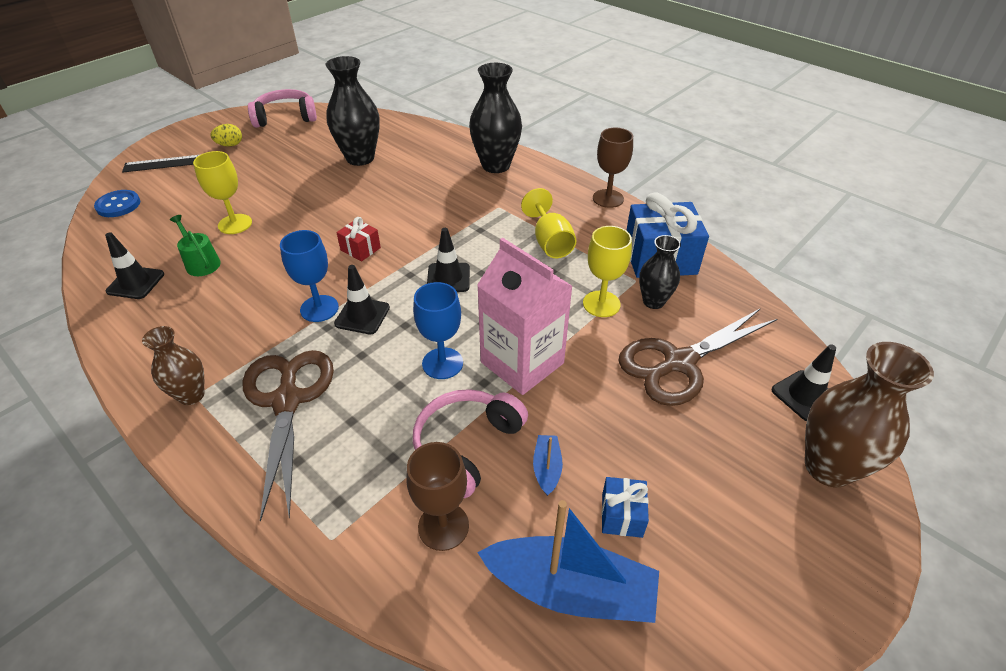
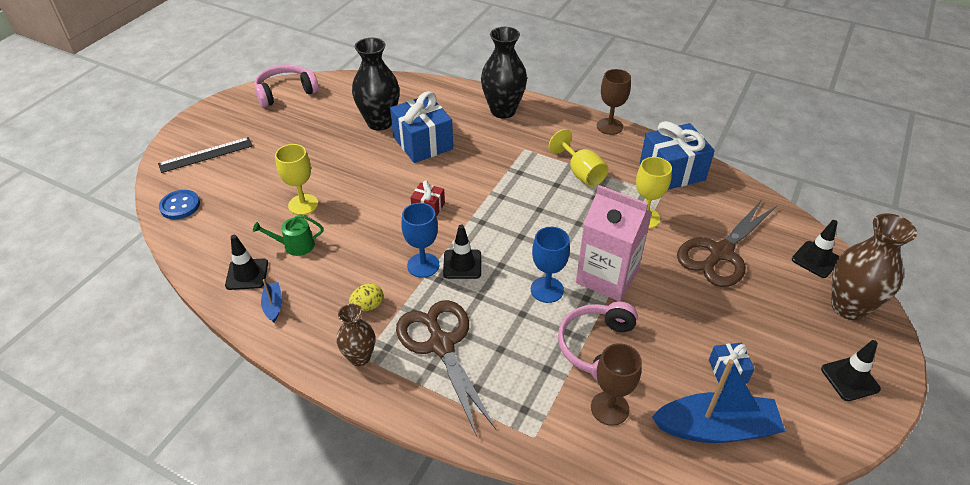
camera: 15 degrees left, 0 degrees up
(201, 263) = (295, 245): green watering can -> green watering can turned 45 degrees counterclockwise
(230, 145) = (249, 129): yellow egg -> yellow egg (368, 306)
(392, 184) = (423, 143): none -> blue gift
(448, 278) = (515, 219): black traffic cone -> black traffic cone (850, 379)
(547, 468) = (662, 351): blue boat -> blue boat (273, 305)
(653, 301) = (682, 208): black vase -> none

